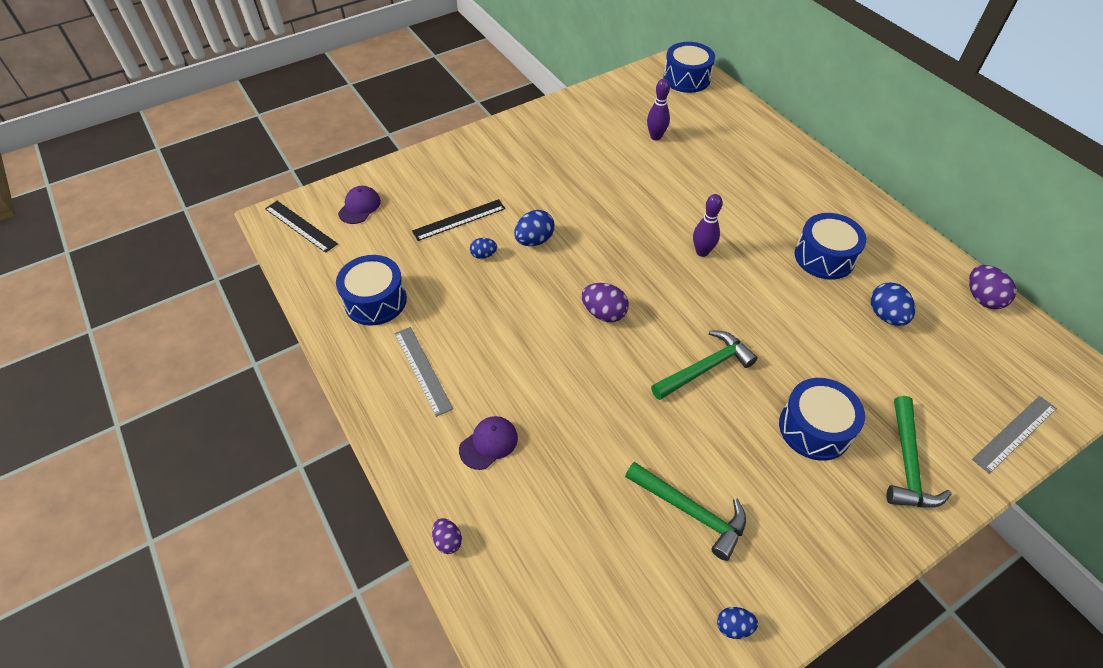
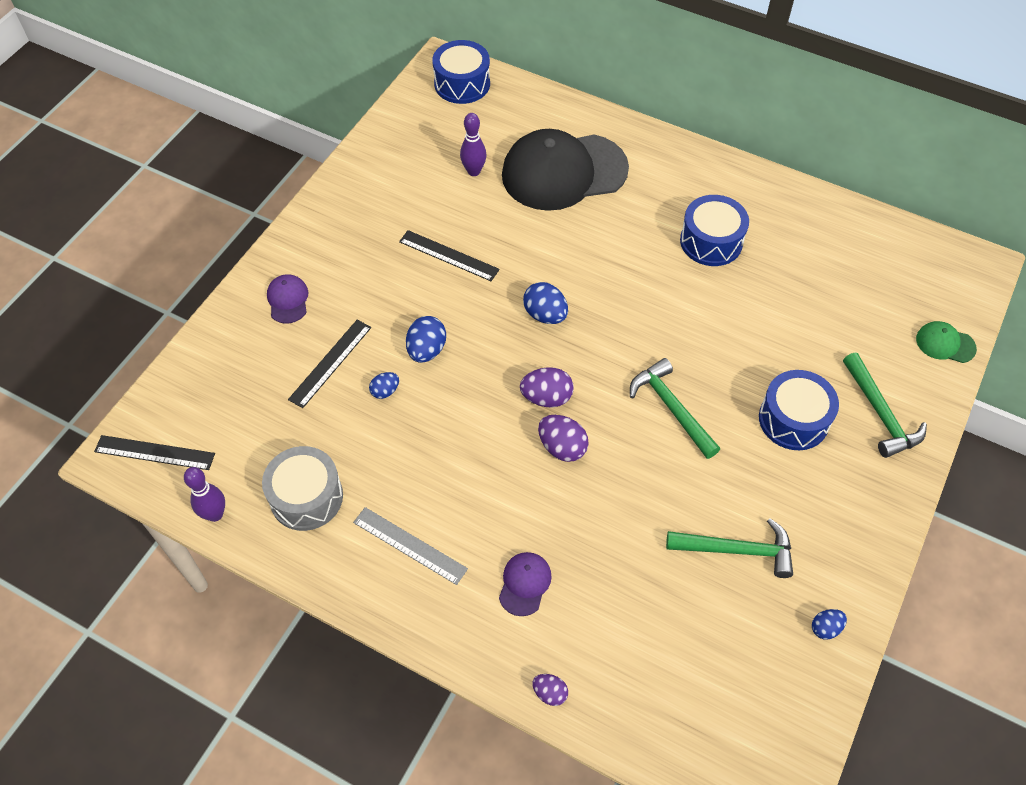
camera: 30 degrees left, 5 degrees up
(359, 207) = (206, 398): purple cap -> purple cap (288, 300)
(375, 301) = (306, 497): blue drum -> grey drum
(597, 184) = (449, 255): none -> black ruler
(702, 252) = (598, 287): purple bowling pin -> purple bowling pin (215, 514)
(705, 368) = (671, 408): green hammer -> green hammer turned 60 degrees counterclockwise
(727, 162) = (563, 172): none -> black cap
(886, 316) = (794, 279): blue egg -> blue egg (545, 315)
(982, 298) = (862, 224): purple egg -> purple egg (562, 447)
(1014, 433) = (945, 344): grey ruler -> green cap

